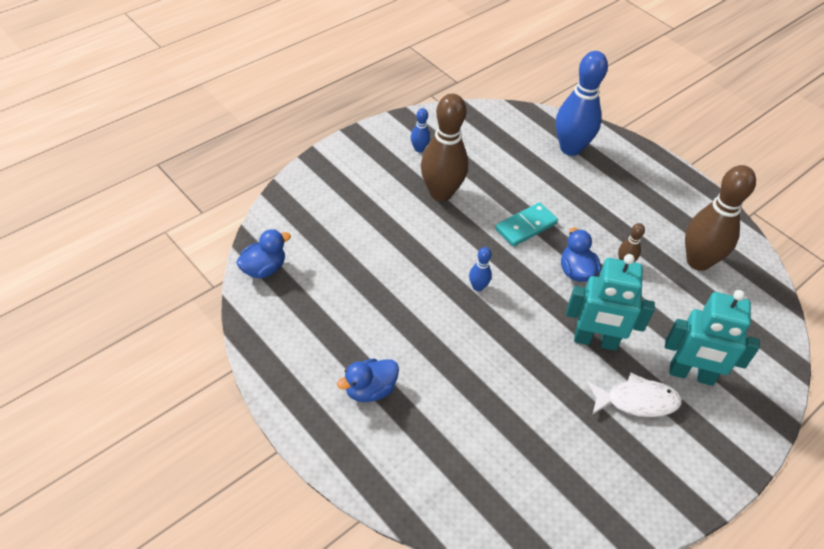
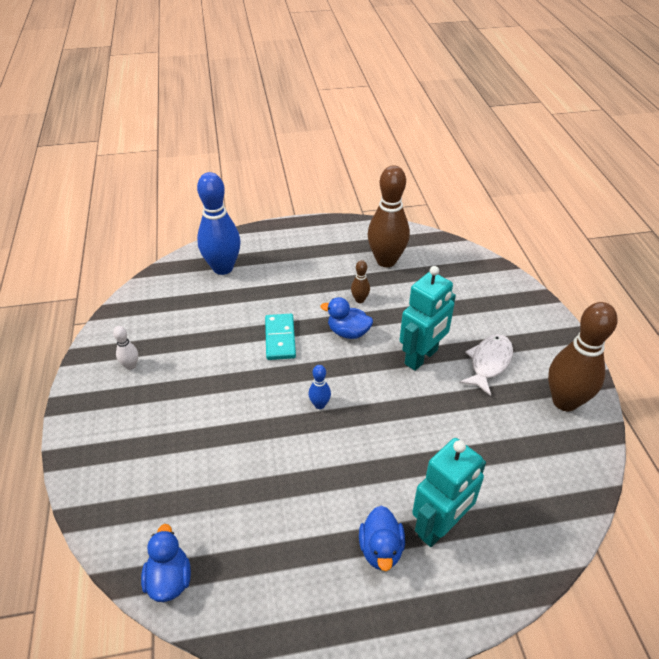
camera: 55 degrees left, 5 degrees down
(419, 149) = (131, 366): blue bowling pin -> white bowling pin
(441, 193) = (196, 377): brown bowling pin -> brown bowling pin (564, 401)
(691, 374) = (481, 320): turquoise robot -> turquoise robot (439, 527)

